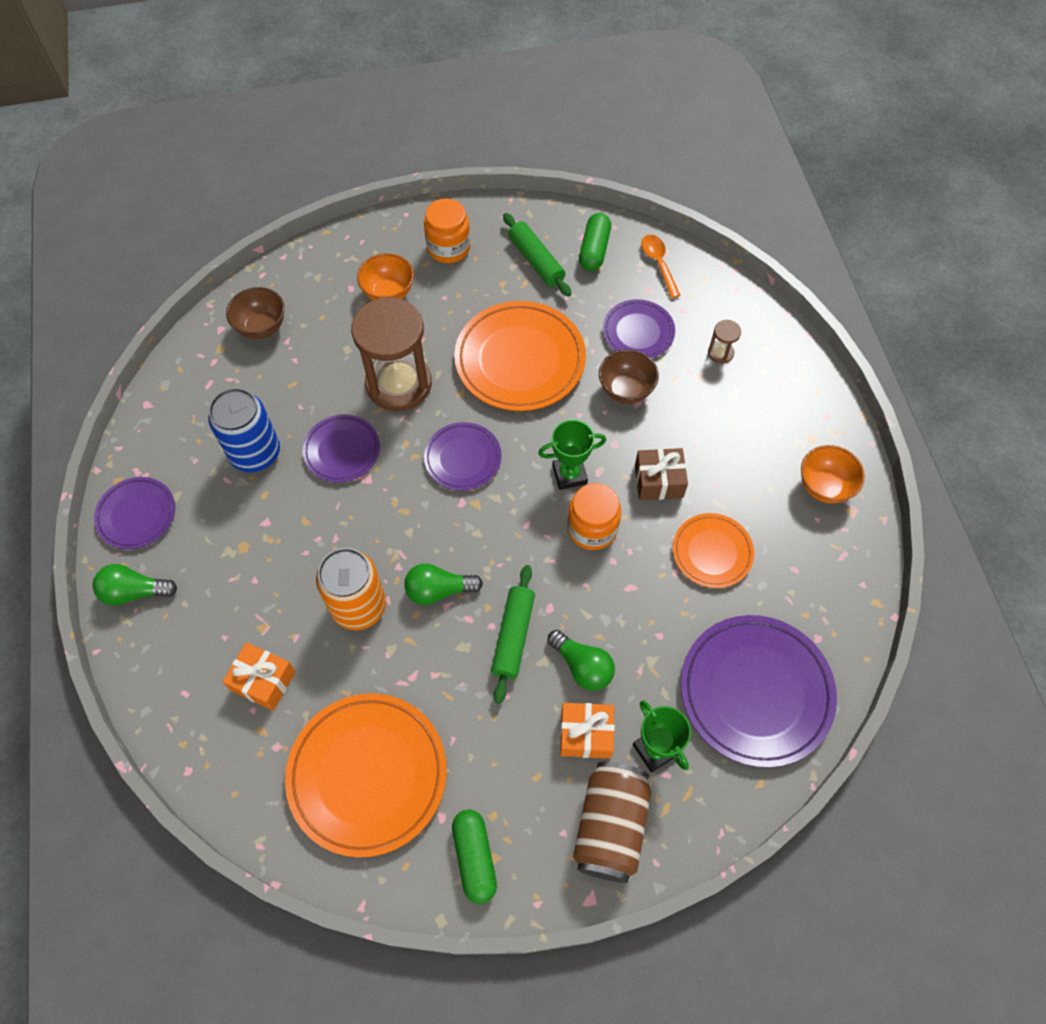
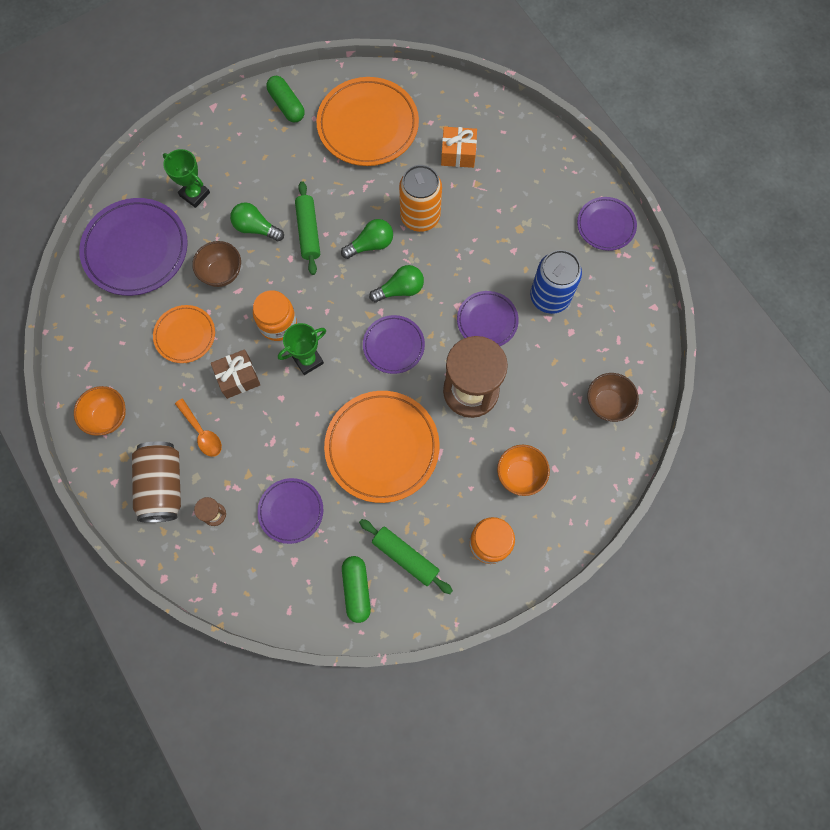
camera: 160 degrees right, 10 degrees up
(134, 592) = (573, 177): green light bulb -> green light bulb (400, 290)
(586, 734) = (241, 189): orange gift -> none
(610, 826) = (211, 145): brown can -> brown can (163, 486)
(626, 390) = (285, 449): brown bowl -> brown bowl (222, 273)
(658, 264) = (292, 595): orange spoon -> orange spoon (202, 432)

